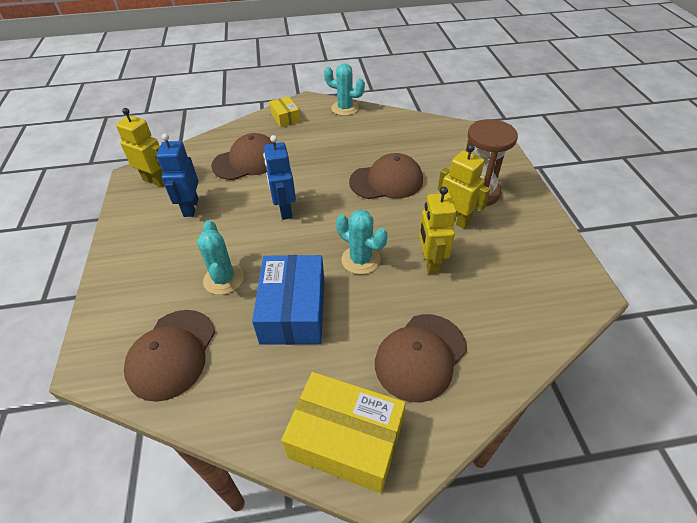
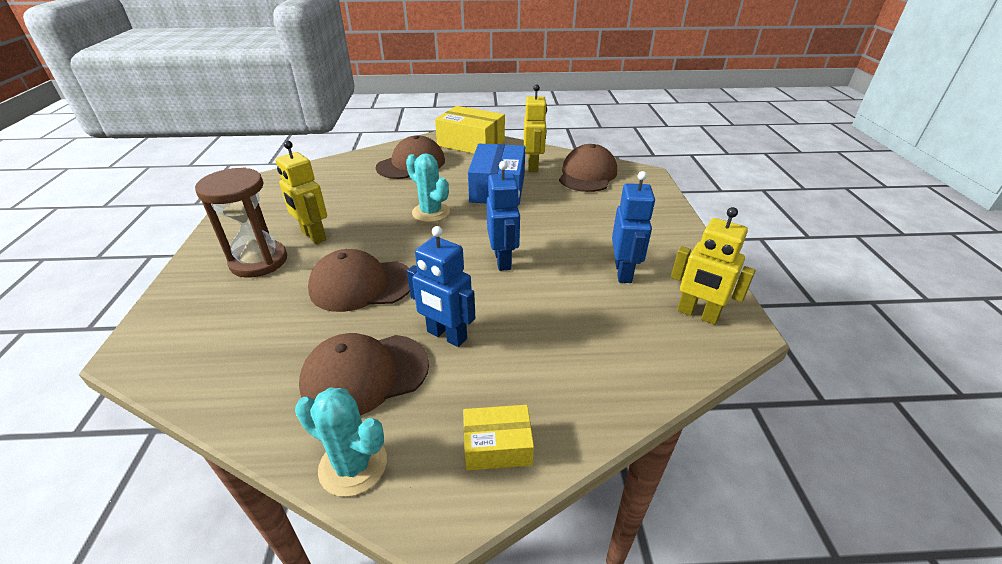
camera: 175 degrees left, 10 degrees down
(223, 279) = (561, 208): turquoise cactus -> none
(247, 161) = (563, 336): brown cap -> brown cap (365, 375)
(285, 118) = (497, 446): yellow box -> yellow box turned 75 degrees counterclockwise
(318, 156) = (446, 335): none -> blue robot
(430, 262) = (367, 206): yellow robot -> yellow robot (533, 166)

